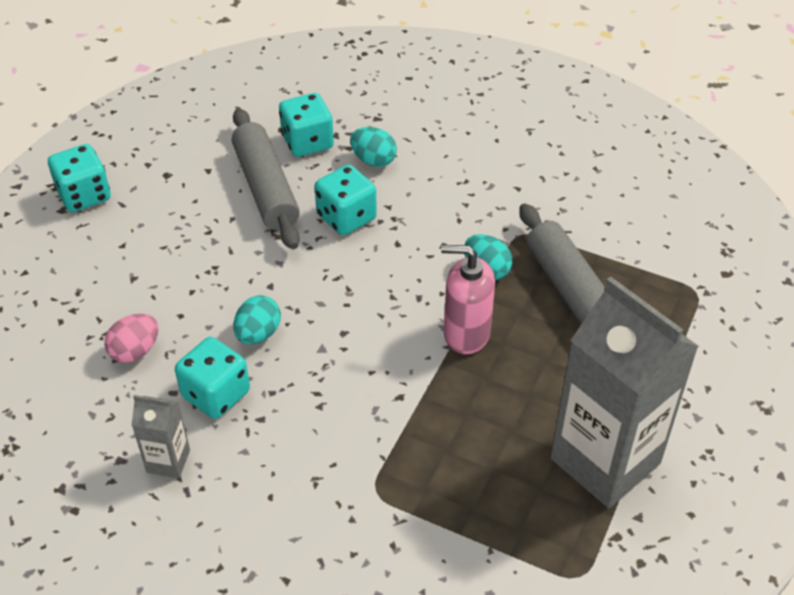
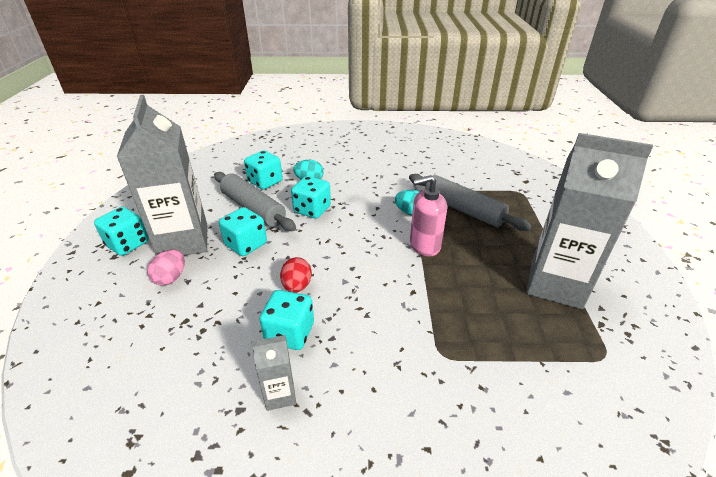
camera: 25 degrees left, 10 degrees down
(135, 351) = (212, 326): pink egg -> pink egg (171, 278)
(152, 214) = (183, 241): none -> grey carton
(227, 247) = (246, 244): none -> turquoise dice
(258, 334) = (297, 286): turquoise egg -> red egg

